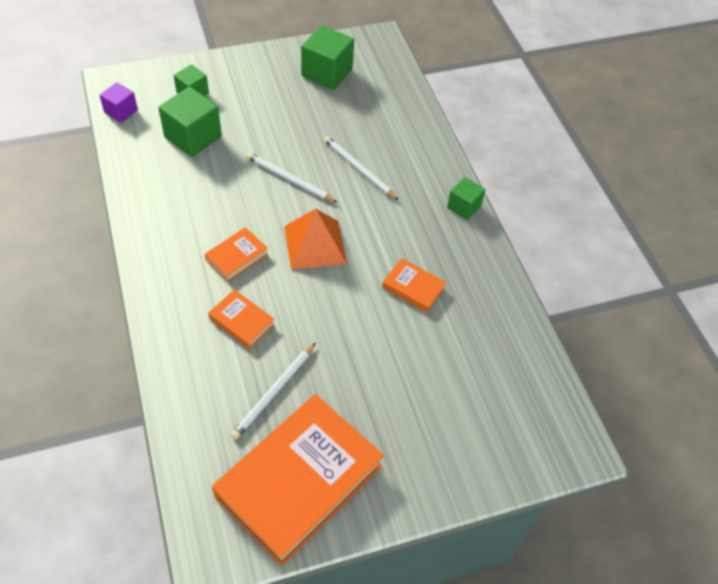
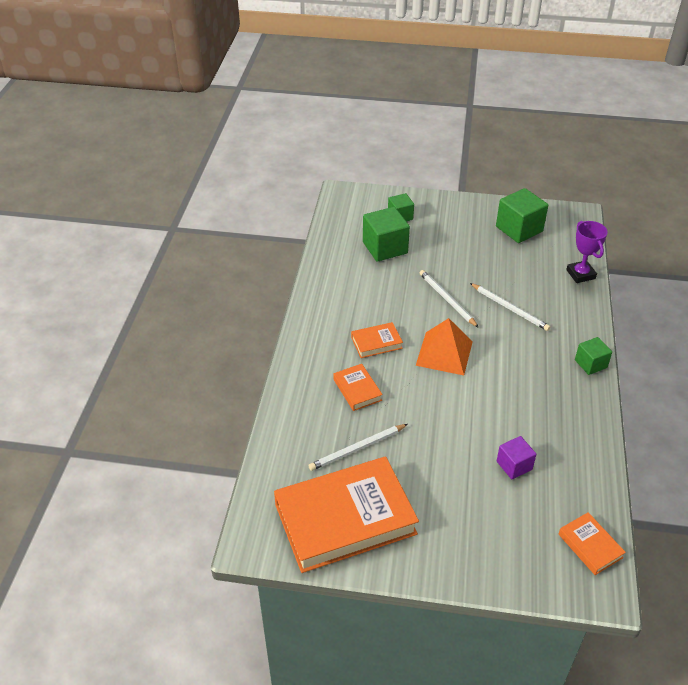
camera: 30 degrees right, 10 degrees down
(121, 111) = (338, 215): purple cube -> purple cube (514, 465)
(358, 169) = (510, 308): white pencil -> white pencil turned 150 degrees clockwise
(411, 108) = (580, 274): none -> purple trophy
(413, 288) = (512, 412): orange book -> orange book (590, 546)

